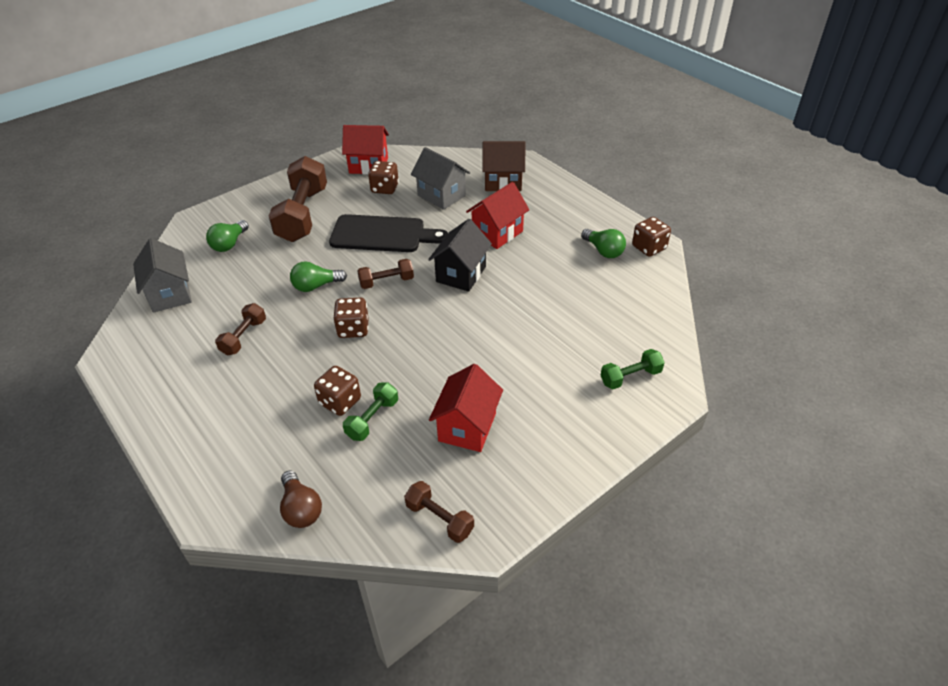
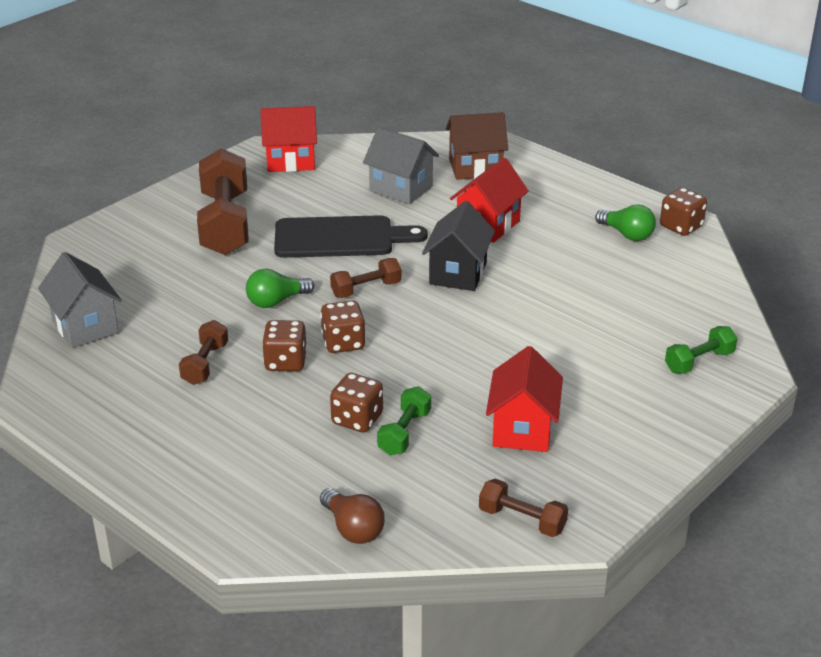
camera: 10 degrees left, 10 degrees down
(229, 244) = (140, 264): green light bulb -> none
(385, 188) = (323, 186): brown dice -> brown dice (285, 362)

